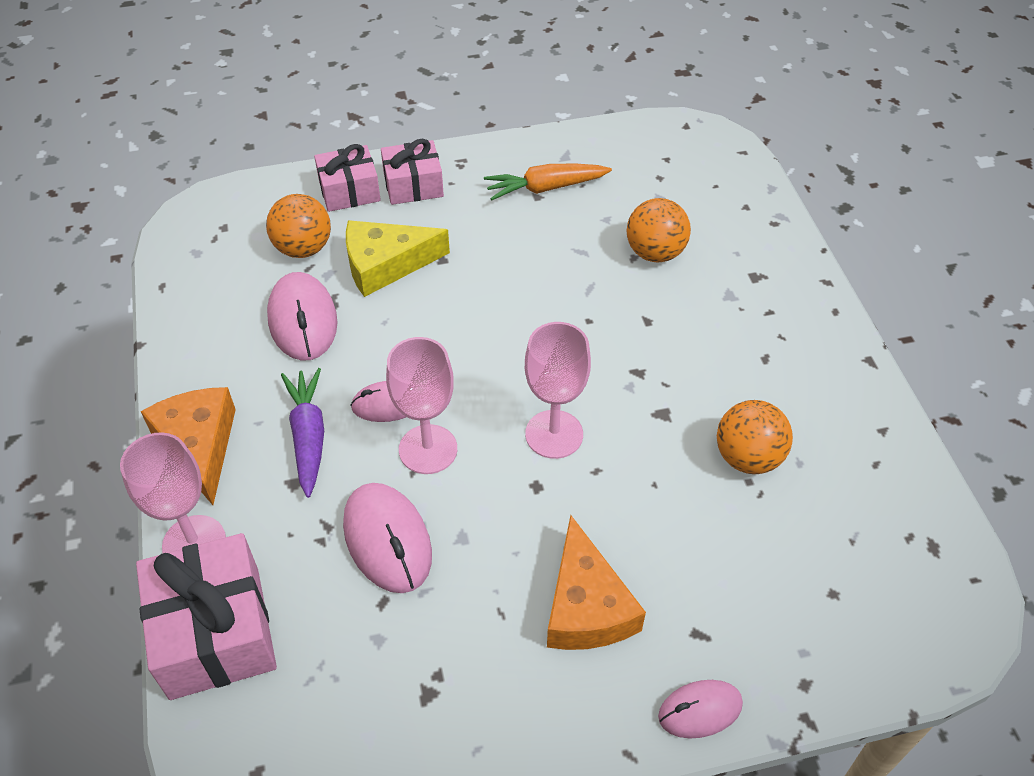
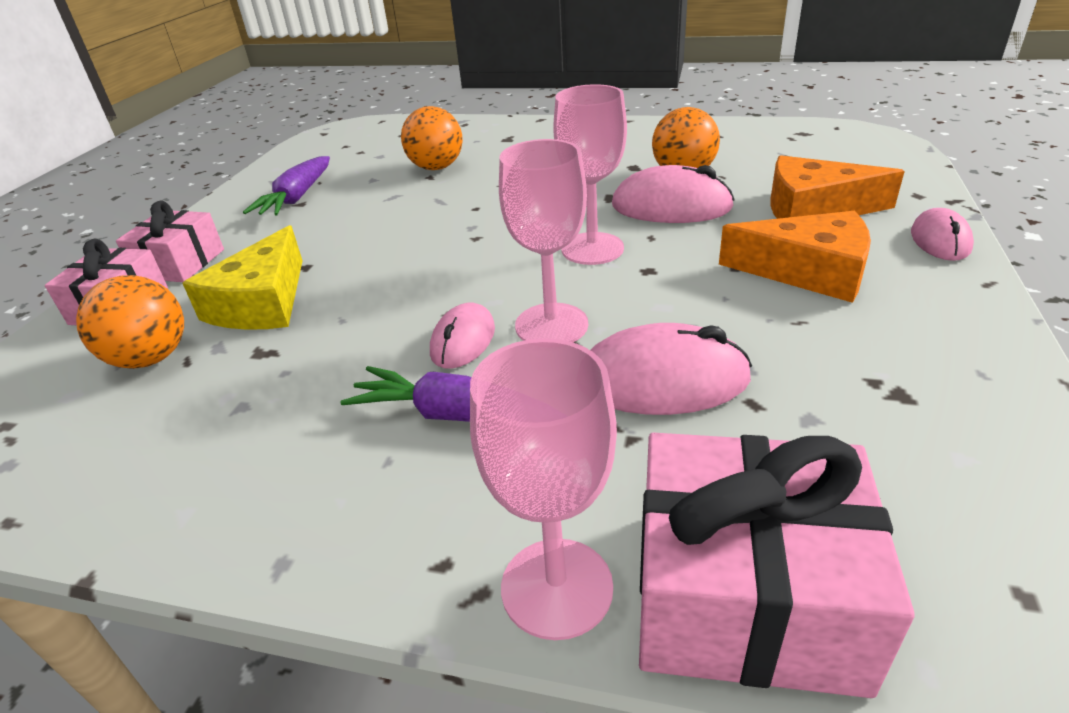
camera: 60 degrees left, 15 degrees down
(199, 445) = (370, 539): orange cheese -> orange cheese (814, 209)
(303, 320) = (263, 382): pink mouse -> pink mouse (671, 207)
(545, 188) = (297, 197): orange carrot -> purple carrot

